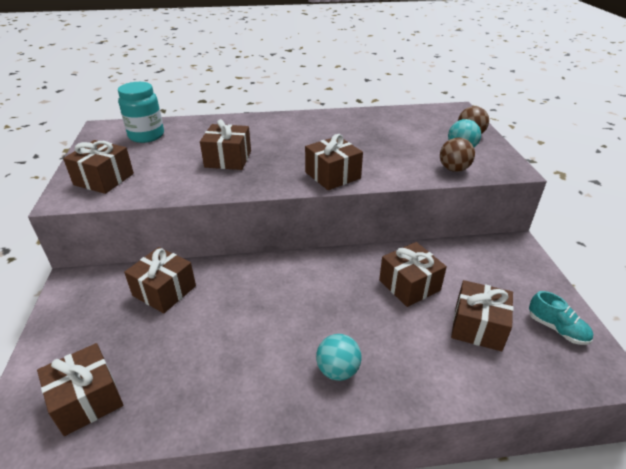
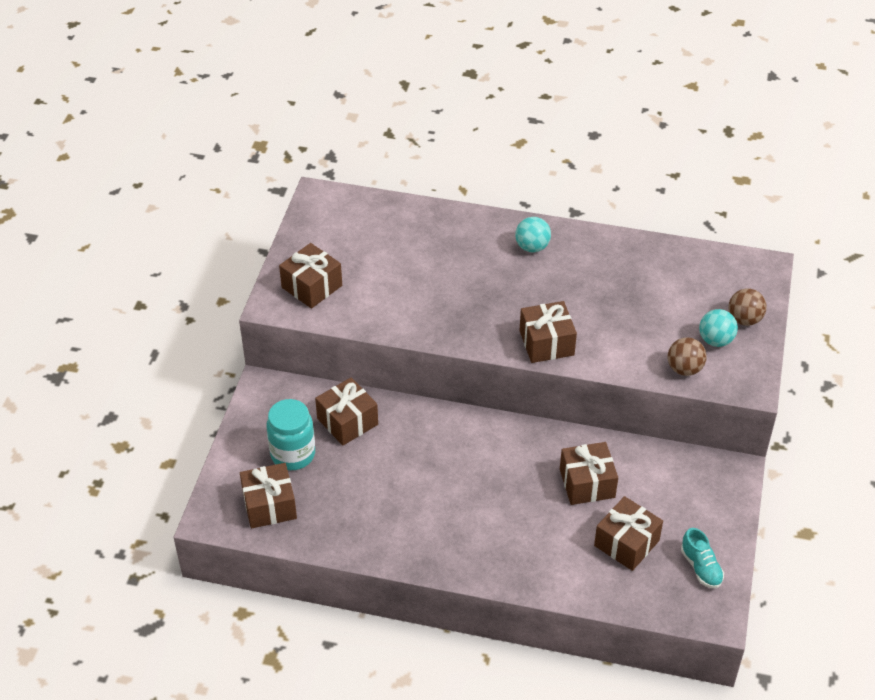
camera: 20 degrees right, 10 degrees up
(146, 136) = (365, 224): turquoise jar -> turquoise jar (293, 454)
(228, 159) = (444, 288): brown gift -> none
(338, 370) = (477, 543): turquoise ball -> turquoise ball (532, 247)

